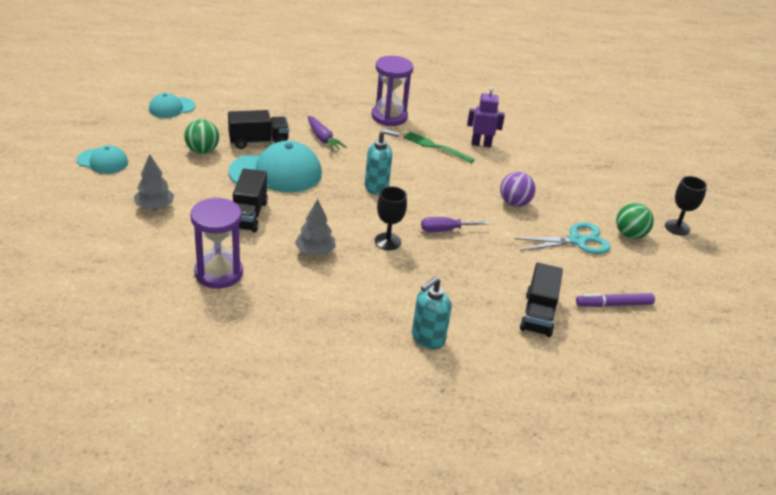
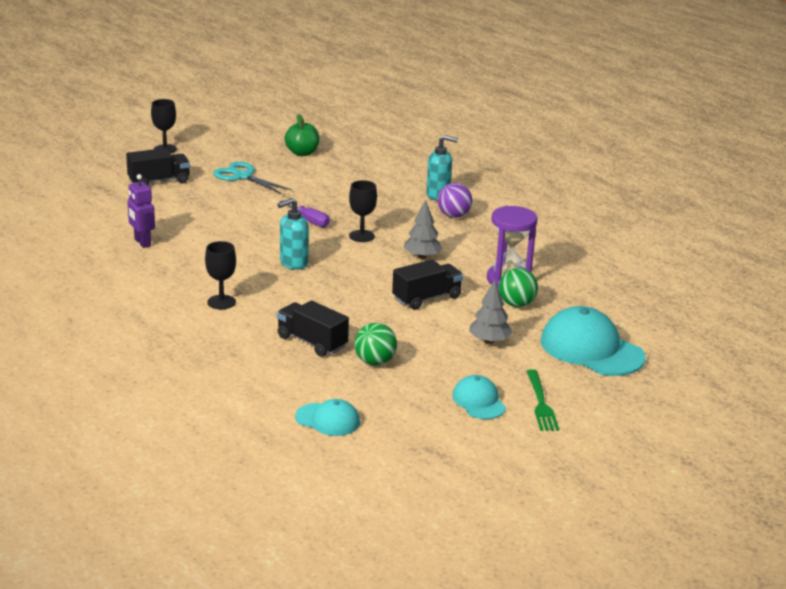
camera: 125 degrees left, 10 degrees down
(276, 173) = (348, 312): turquoise cap -> turquoise cap (591, 349)
(323, 139) = (253, 314): purple carrot -> none
(354, 135) = (221, 302): none -> black goblet
(377, 186) = (293, 263): turquoise soap dispenser -> turquoise soap dispenser turned 90 degrees counterclockwise
(389, 117) = (154, 298): purple hourglass -> none
(435, 147) = (181, 260): green fork -> green fork (541, 403)
(514, 203) = (225, 207): purple ball -> purple ball (453, 216)
(538, 314) = (354, 171): black truck -> black truck (159, 181)
(614, 304) = (302, 153): purple marker -> green apple
(630, 235) = (203, 162): green ball -> green ball (516, 304)

